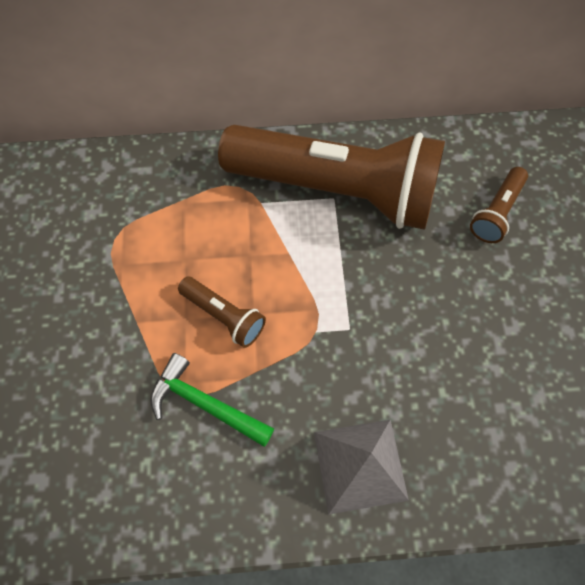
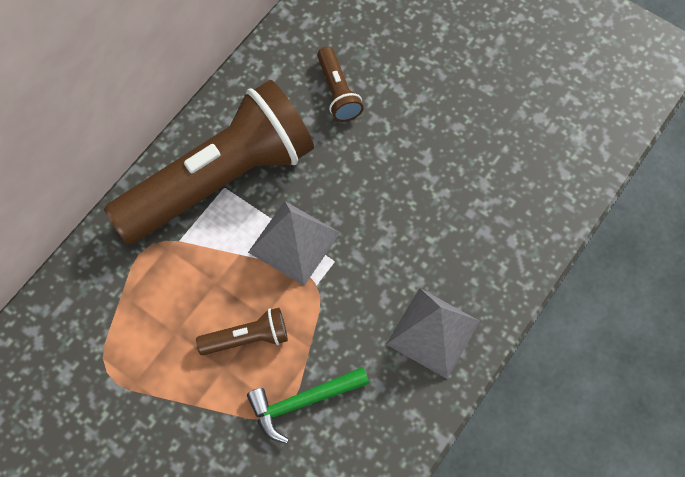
camera: 50 degrees left, 0 degrees up
(336, 285) = (294, 242): none -> grey pyramid

